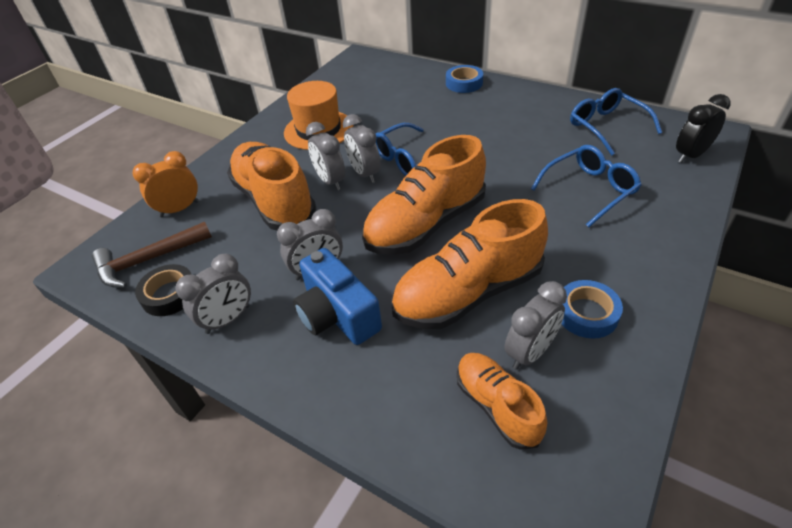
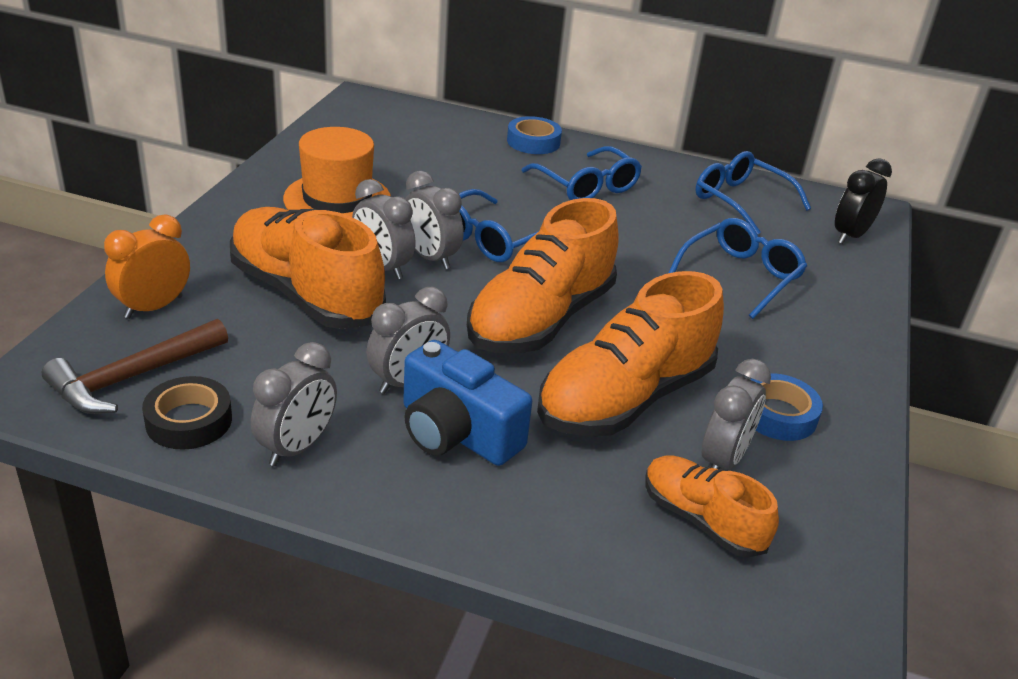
camera: 20 degrees left, 10 degrees down
(492, 117) = (587, 186): none -> blue glasses

